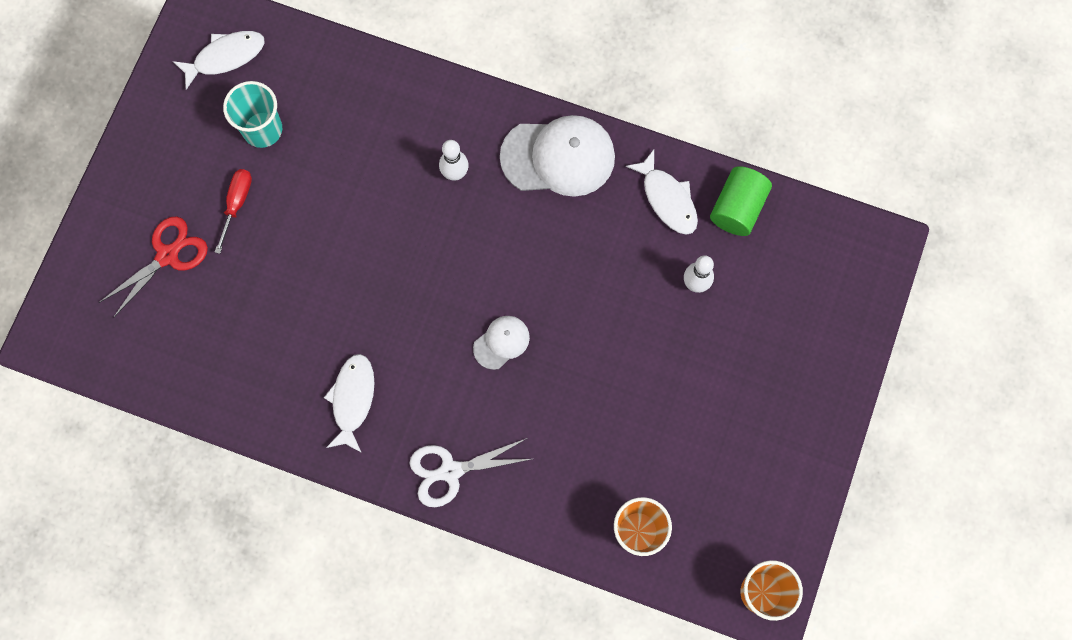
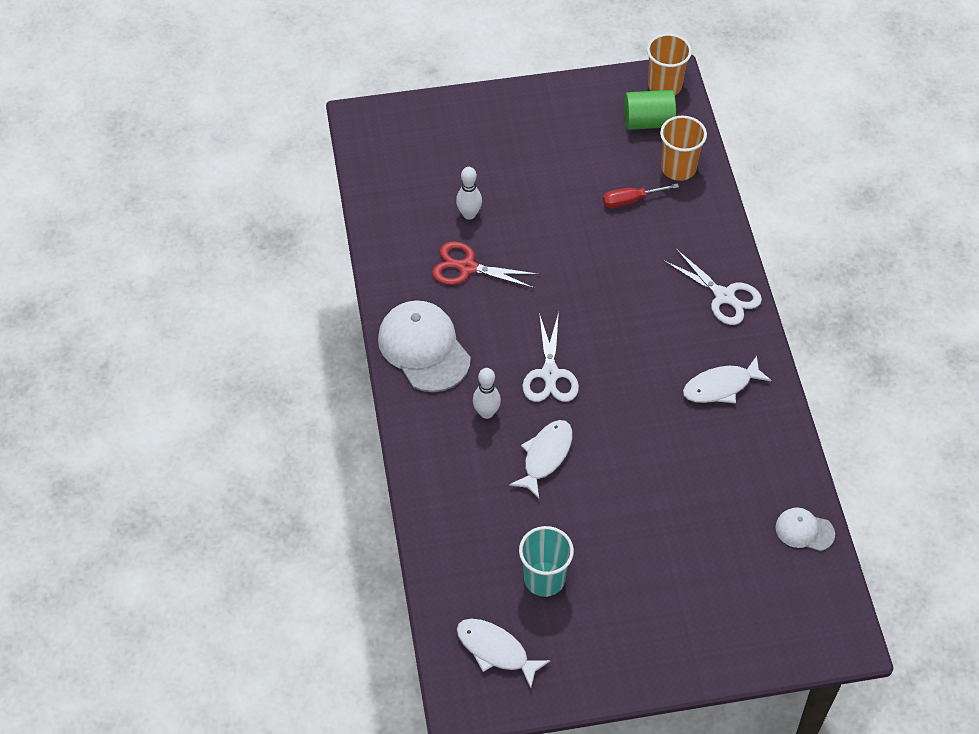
camera: 120 degrees left, 20 degrees down
(167, 255) = (707, 587): red scissors -> red scissors (467, 267)
(236, 204) = (625, 560): red screwdriver -> red screwdriver (631, 200)
(462, 252) = (550, 374): none -> white scissors
(501, 342) = (603, 312): white cap -> white cap (804, 530)
(667, 199) = (411, 261): white fish -> white fish (545, 456)
(737, 208) = (389, 215): green cylinder -> green cylinder (648, 122)

